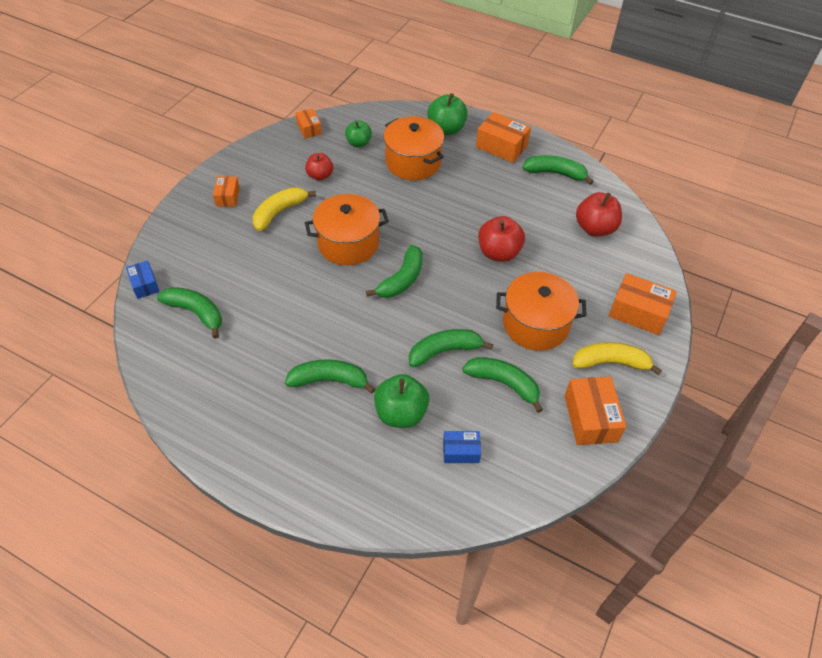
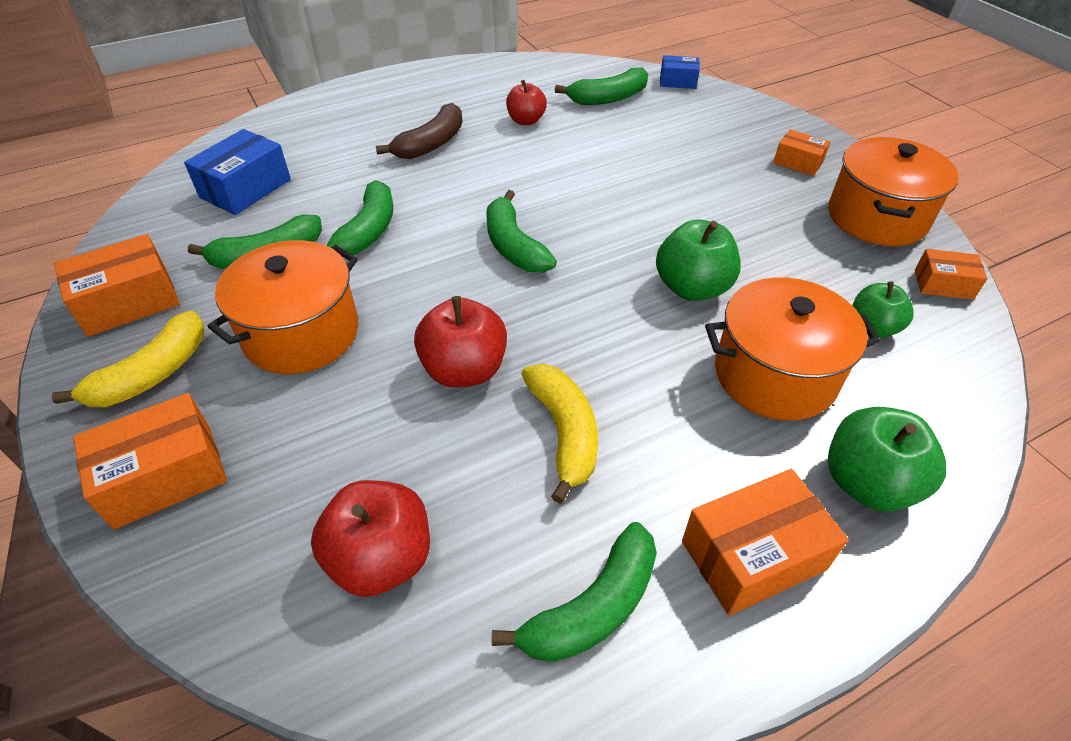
camera: 125 degrees right, 5 degrees down
(279, 212) = (736, 192): yellow banana -> yellow banana (564, 433)
(320, 176) = (798, 253): red apple -> red apple (526, 121)
(329, 380) = (431, 144): green banana -> brown banana
(348, 243) = (624, 226): orange pot -> orange pot (877, 217)
(401, 413) = (336, 170): green apple -> green apple (692, 288)
(461, 451) = (245, 188): blue box -> blue box, size x1.68
(590, 418) = (129, 302): orange box -> orange box turned 60 degrees counterclockwise

